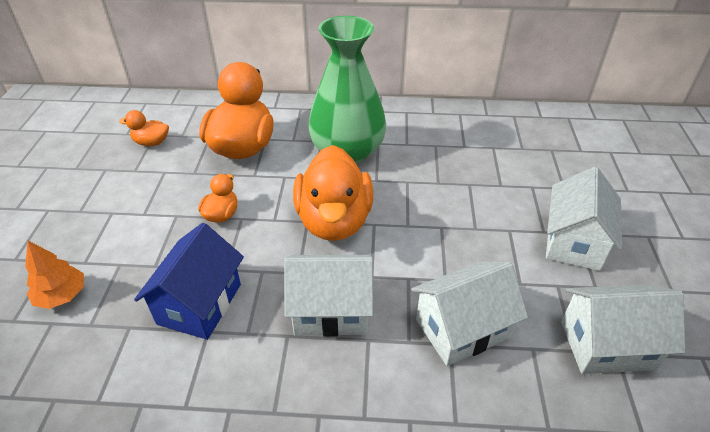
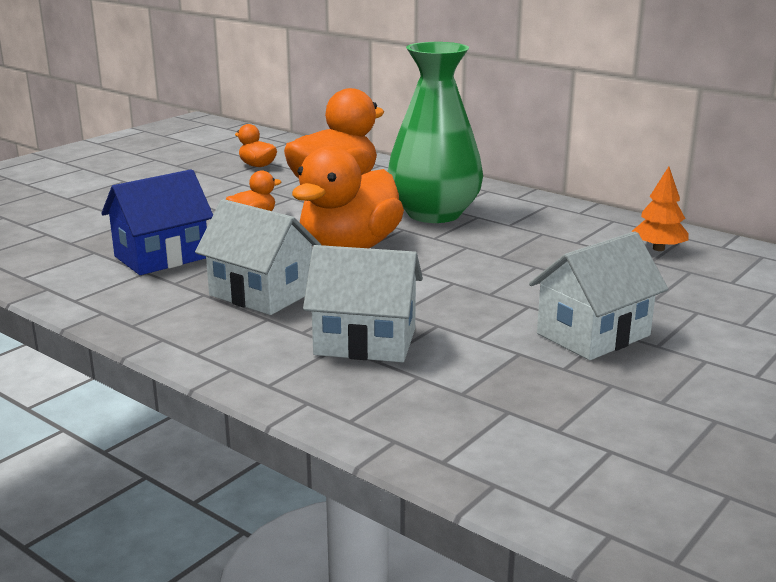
camera: 35 degrees right, 20 degrees down
(62, 296) = (72, 223): orange tree -> orange tree (658, 249)
(607, 345) = (505, 402): white house -> none

